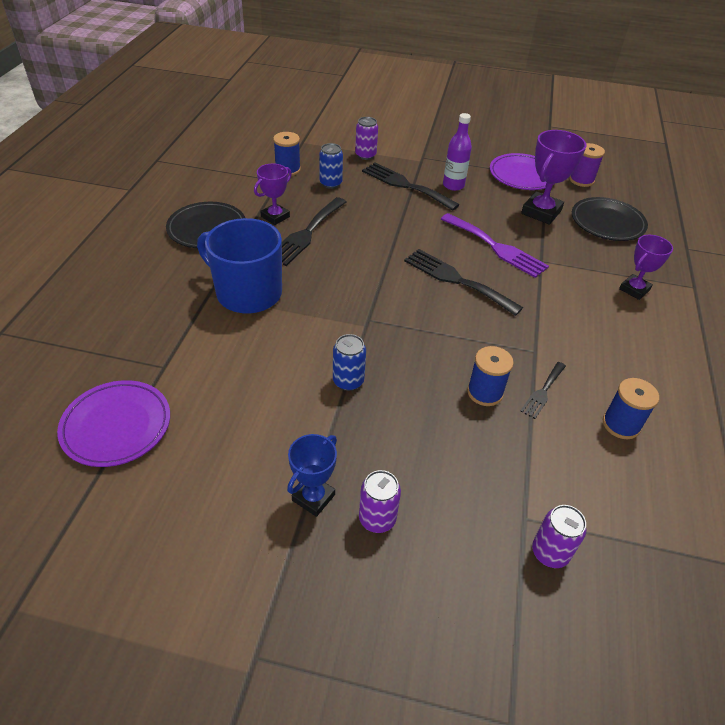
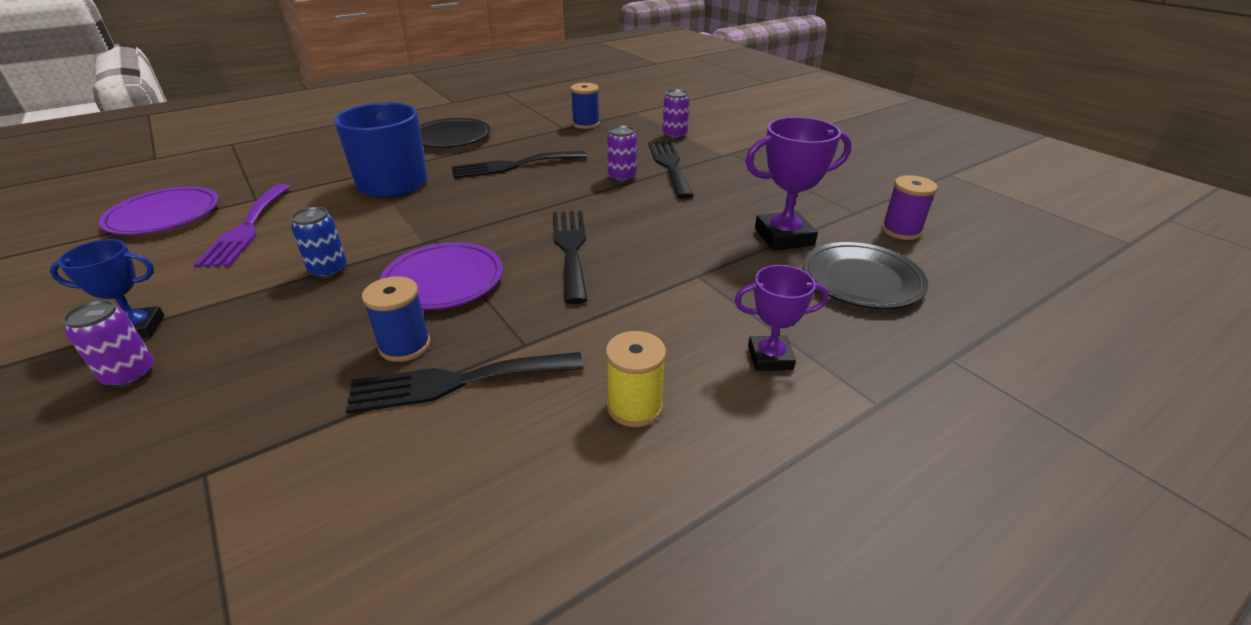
camera: 45 degrees right, 10 degrees down
(275, 217) = (513, 147): purple trophy -> none
(331, 183) = (602, 143): blue can -> none
(453, 185) = (720, 182): purple bottle -> none
(496, 247) = (667, 243): purple fork -> purple fork (247, 228)
(522, 175) = (823, 201): purple plate -> purple plate (443, 281)
(543, 392) = (456, 382): black fork -> black fork, size x1.84
(550, 553) = (149, 524): purple can -> purple can (622, 177)
(621, 424) = (469, 473): blue spool -> none
(626, 349) = (634, 407): none -> yellow spool

